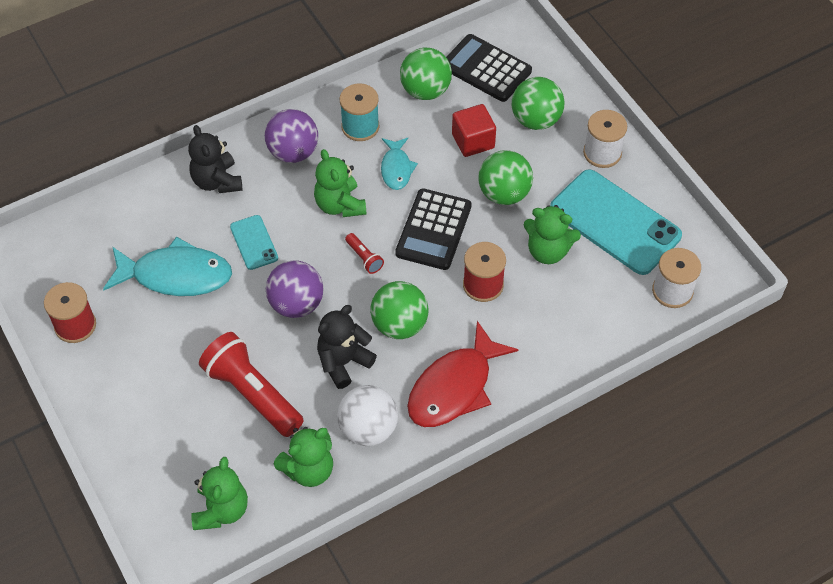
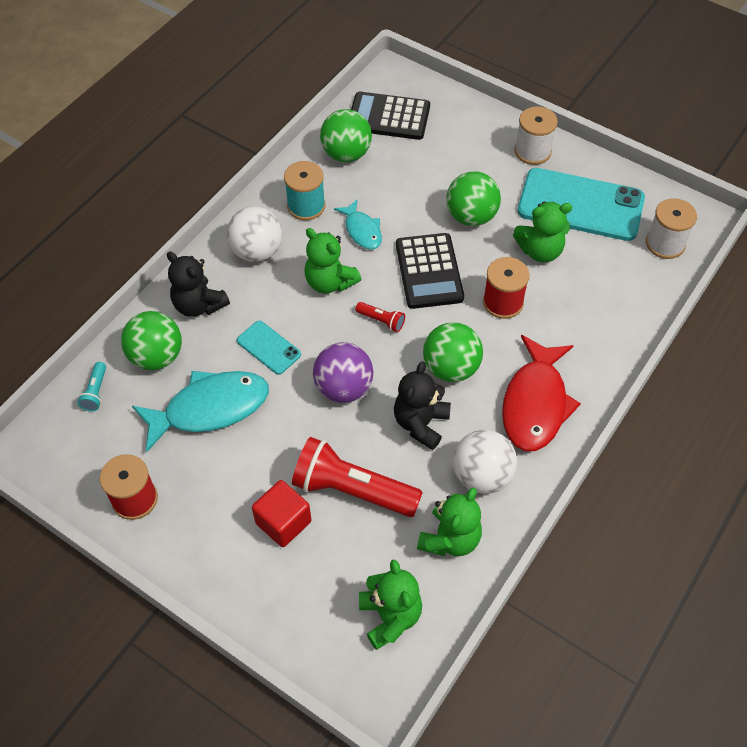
camera: 25 degrees left, 0 degrees up
(93, 223) = (96, 392): none -> turquoise flashlight
(293, 152) = (257, 251): purple ball -> white ball
(473, 141) = (416, 182): red cube -> red cube (283, 522)
(536, 120) = (459, 144): green ball -> green ball (157, 357)

